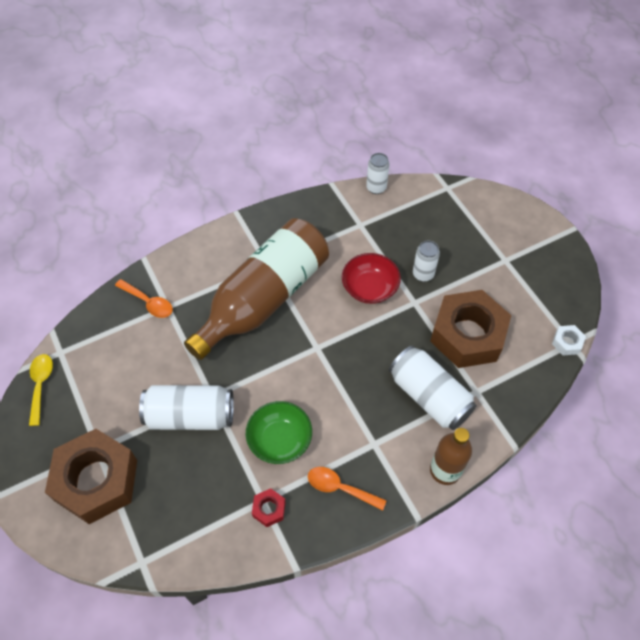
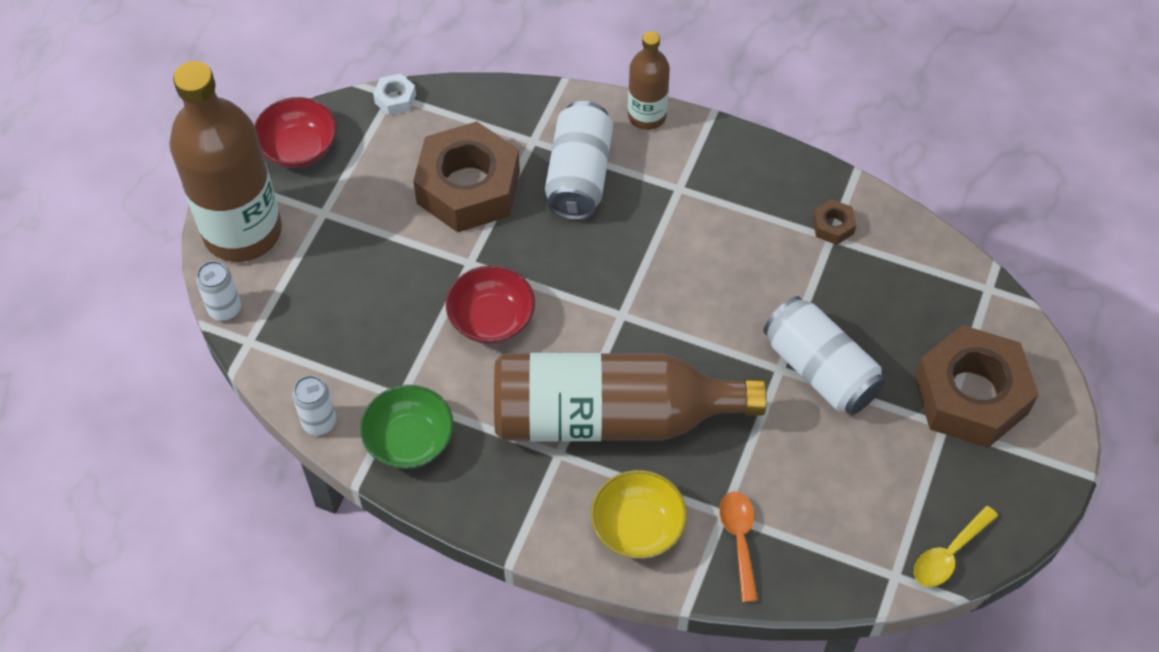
camera: 130 degrees left, 0 degrees up
(199, 268) = (638, 527): none -> yellow bowl
(269, 509) = (833, 226): red nut -> brown nut
(280, 440) = (759, 269): green bowl -> green bowl (409, 440)
(340, 488) = (752, 185): orange spoon -> none
(423, 274) = (420, 279): white can -> white can (225, 309)
(520, 220) = (242, 232): none -> brown bottle
(562, 275) = (299, 148): none -> red bowl

